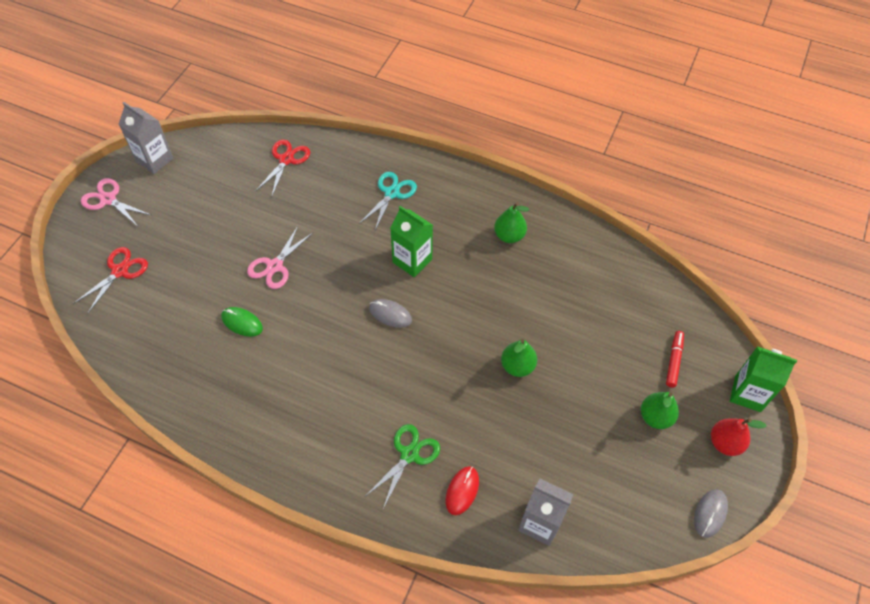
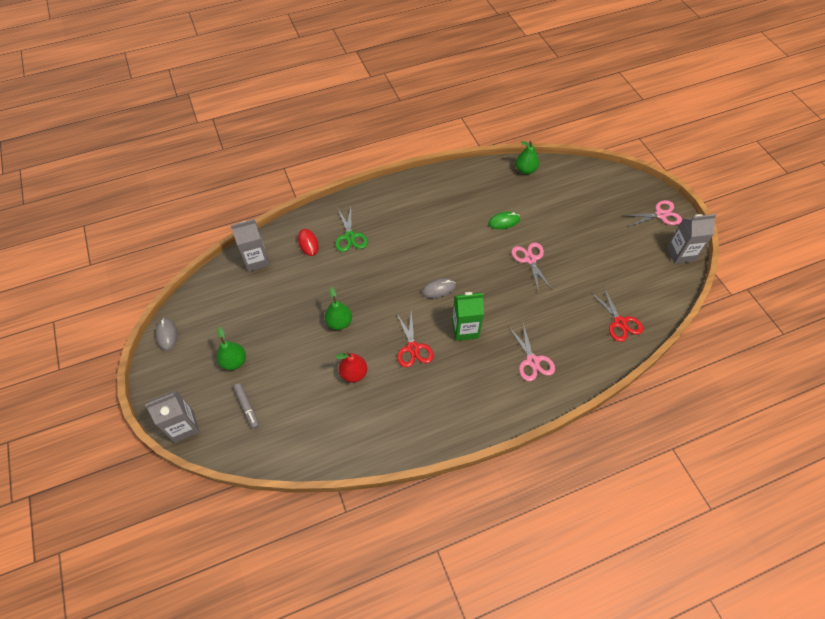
camera: 135 degrees right, 0 degrees up
(120, 271) = (594, 192): red scissors -> red scissors (413, 348)
(392, 193) = (532, 361): turquoise scissors -> pink scissors
(509, 236) = (428, 401): green pear -> green pear (525, 170)
(673, 361) = (247, 407): red marker -> grey marker
(725, 443) = (180, 381): red pear -> red pear (353, 373)
(747, 393) = (184, 426): green carton -> grey carton

